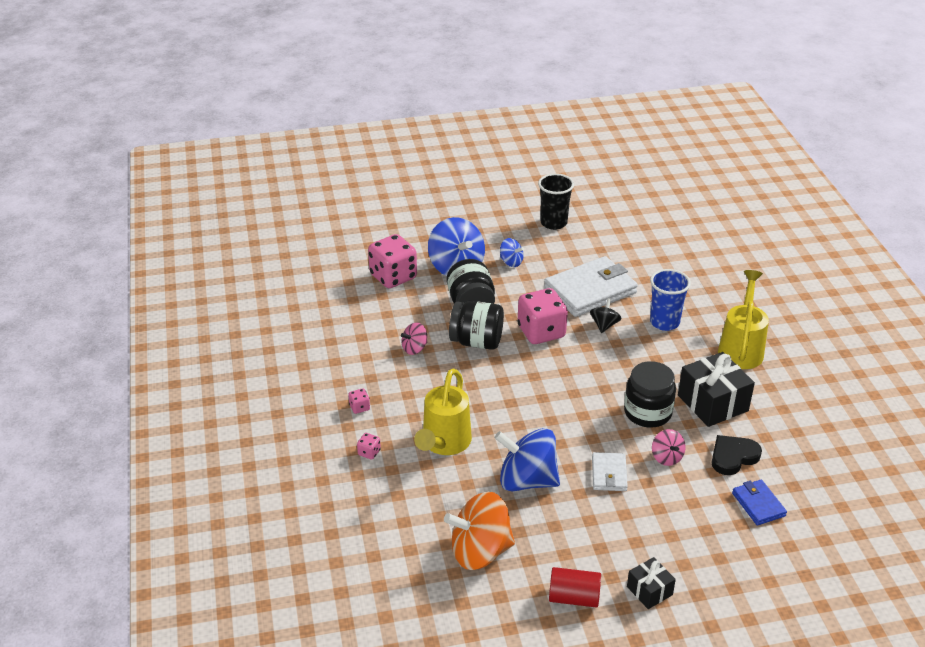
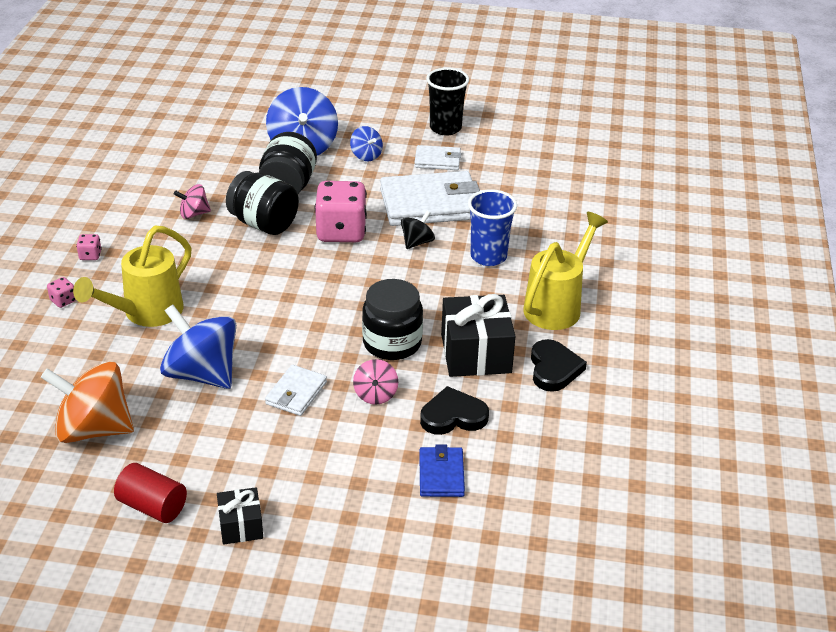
camera: 20 degrees right, 0 degrees up
(393, 277) = (229, 141): pink dice -> none
(568, 252) = (437, 160): none -> white wallet
(774, 398) = (554, 369): none -> black heart

